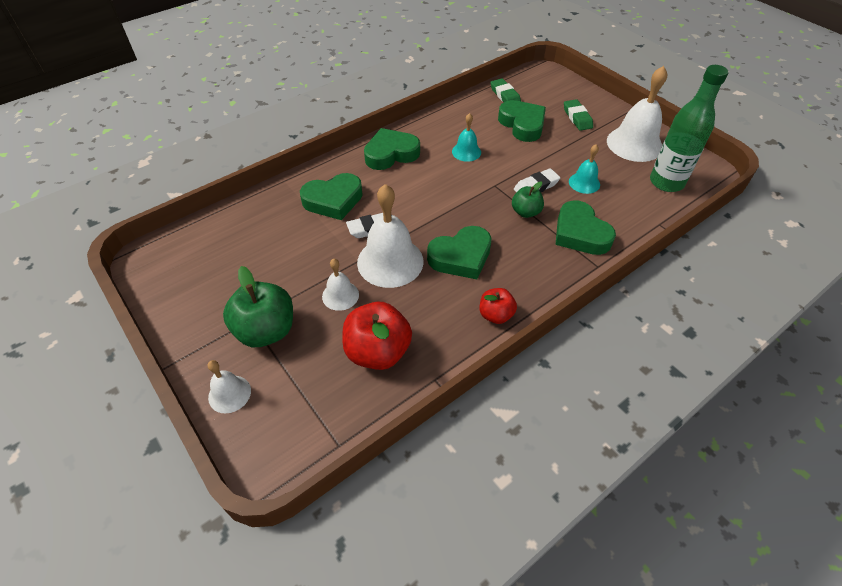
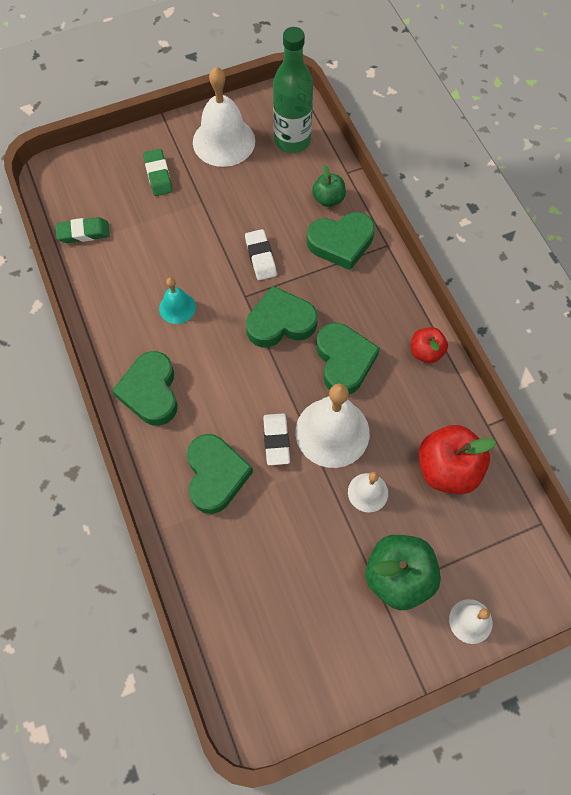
camera: 75 degrees left, 15 degrees up
(522, 124) = (149, 233): green heart -> green heart (280, 322)
(525, 212) = (296, 280): green apple -> green apple (328, 199)
(577, 118) = (158, 175): green eraser -> green eraser turned 75 degrees clockwise
(584, 183) = (269, 211): turquoise bell -> none

